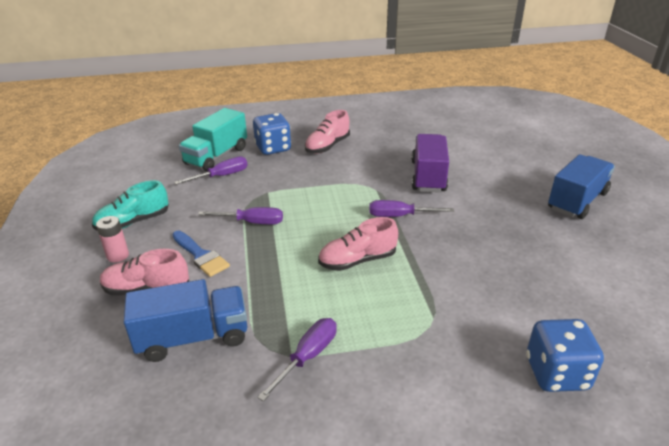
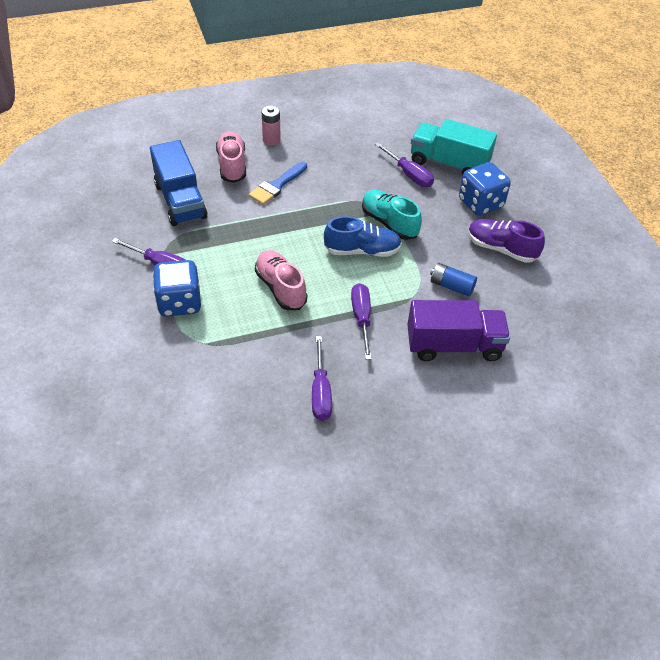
camera: 80 degrees right, 15 degrees up
(133, 222) = (318, 136): turquoise shoe -> turquoise shoe (389, 223)
(252, 222) = (331, 209): purple screwdriver -> purple screwdriver (320, 392)
(315, 209) = (362, 251): none -> blue shoe
(327, 146) = (501, 249): pink shoe -> purple shoe
(365, 170) = (451, 286): none -> blue battery
(556, 373) = (138, 426): blue dice -> blue dice (179, 303)
(577, 201) = (431, 503): blue truck -> none

